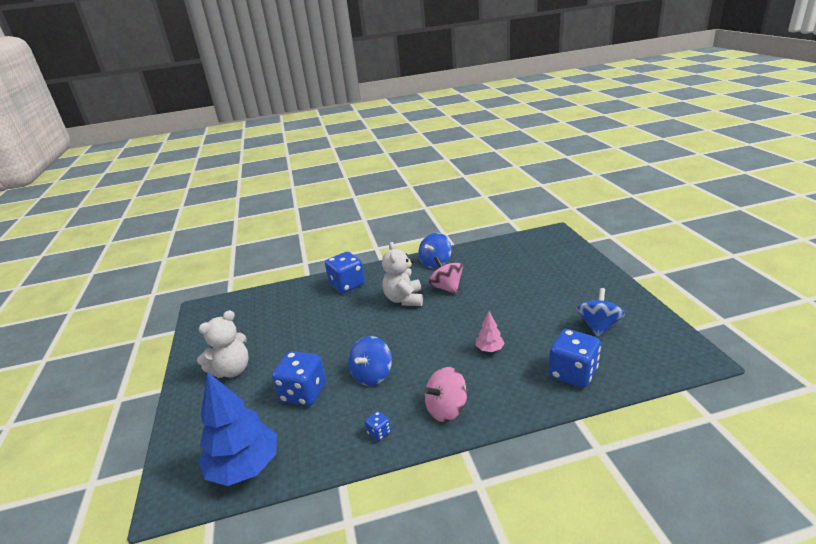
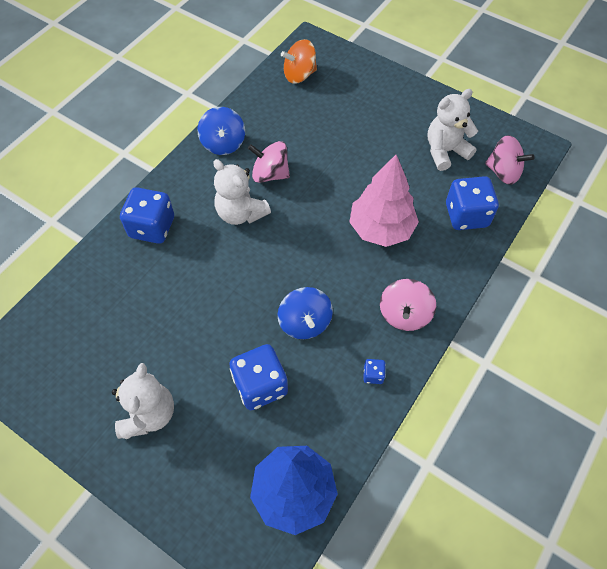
camera: 45 degrees left, 30 degrees up
(490, 349) = (381, 229): pink tree -> pink tree, size x2.18
(527, 246) = (299, 75): none -> orange spinning top
(598, 326) = (445, 151): blue spinning top -> white teddy bear
(641, 360) = (503, 172): none -> pink spinning top

